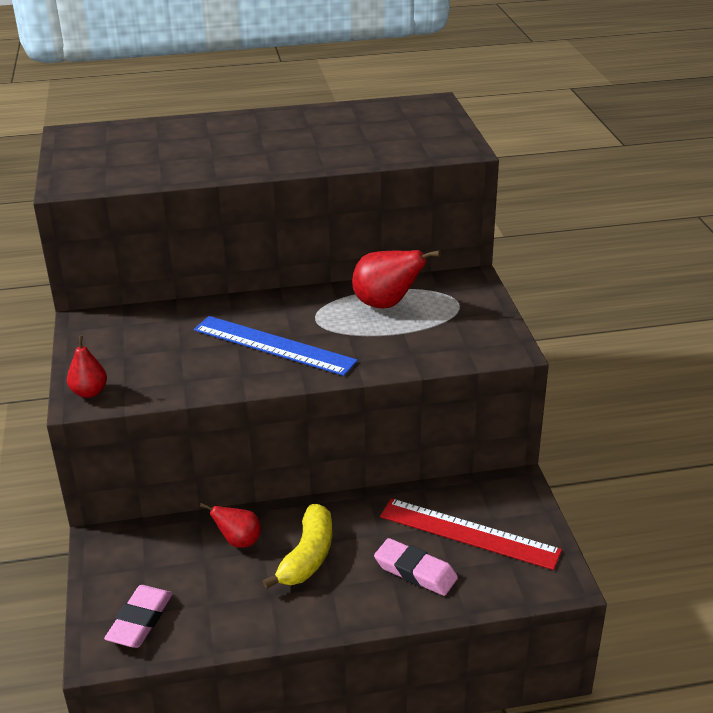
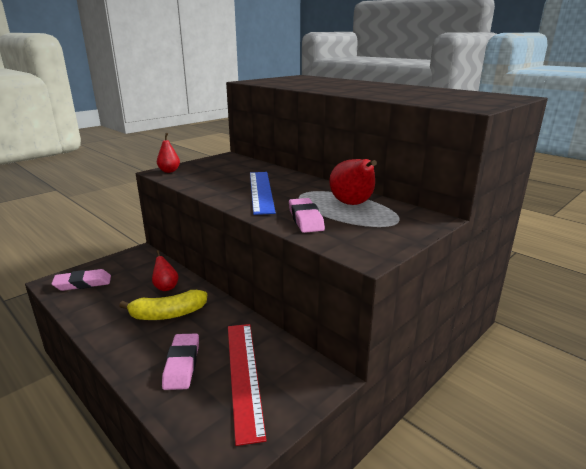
camera: 55 degrees right, 10 degrees down
(394, 348) = (305, 219): none -> pink eraser

